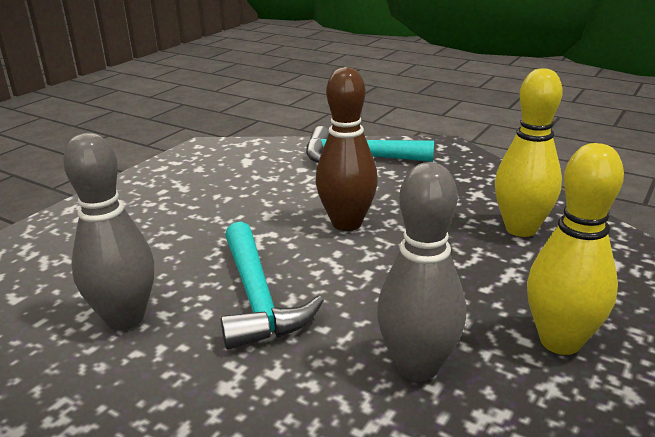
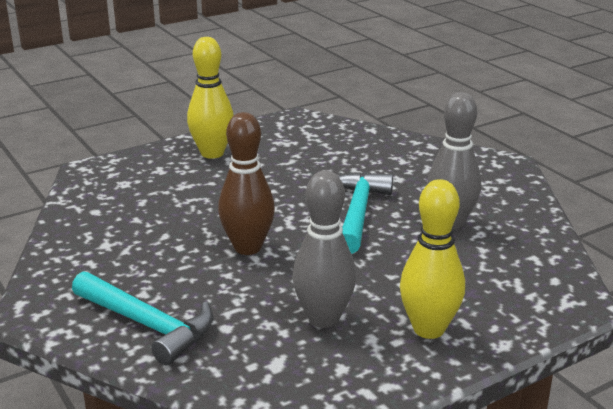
camera: 155 degrees left, 0 degrees up
(417, 366) = (295, 162): grey bowling pin -> grey bowling pin (323, 318)
(521, 229) = (128, 207): yellow bowling pin -> yellow bowling pin (428, 329)

